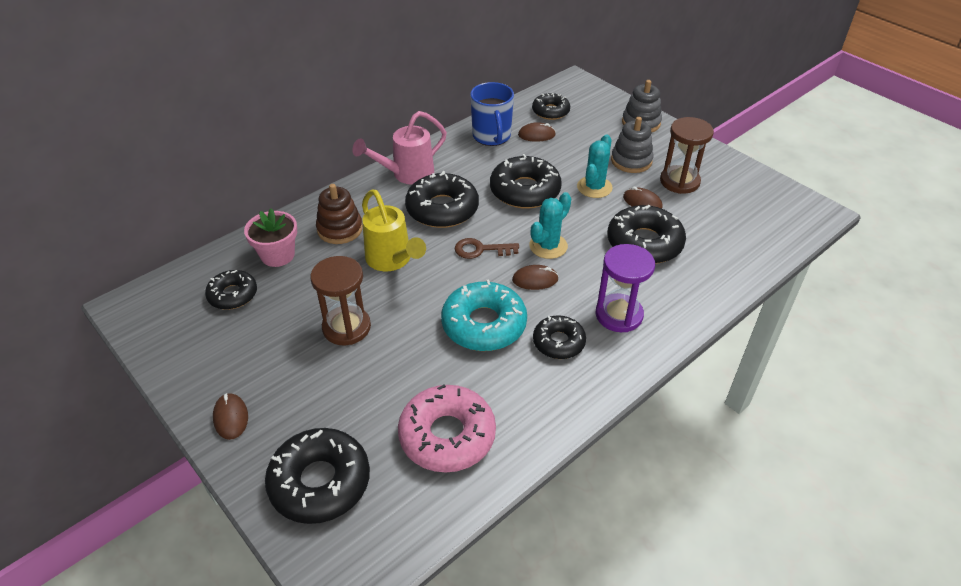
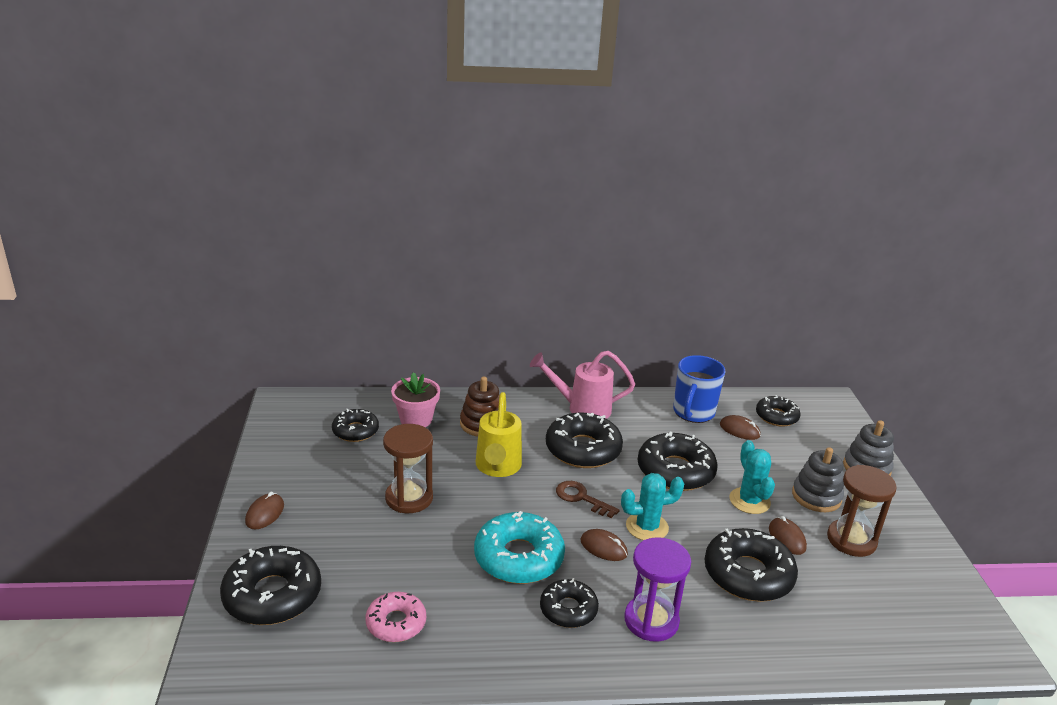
camera: 35 degrees right, 15 degrees down
(447, 435) = (396, 623): pink donut -> pink donut, size x0.61
(594, 187) = (749, 501): turquoise cactus -> turquoise cactus turned 75 degrees counterclockwise

